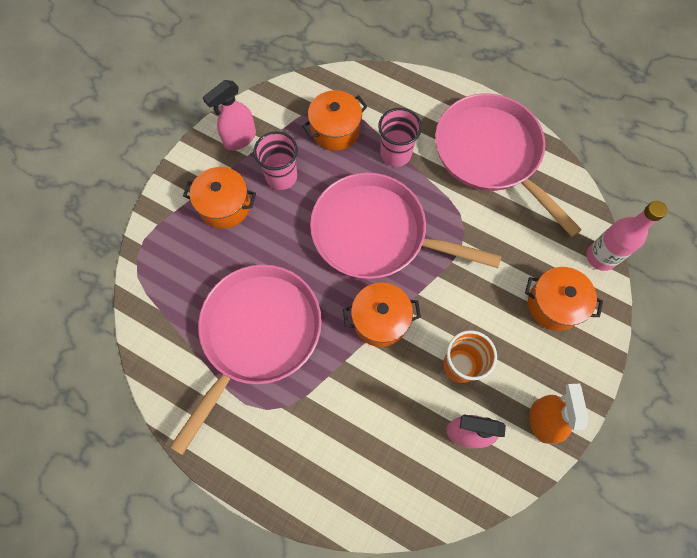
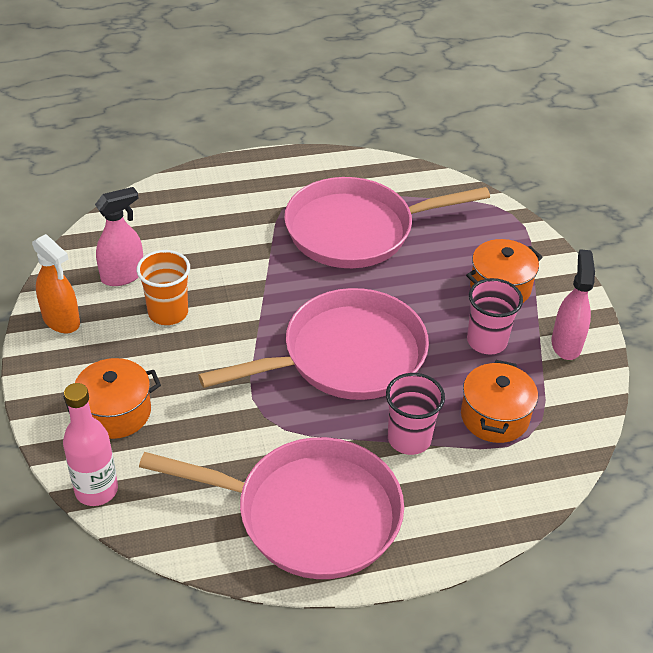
camera: 135 degrees right, 25 degrees down
(257, 334) = (356, 230): pink pan -> pink pan turned 90 degrees clockwise
(380, 320) = (269, 298): orange pot -> none

